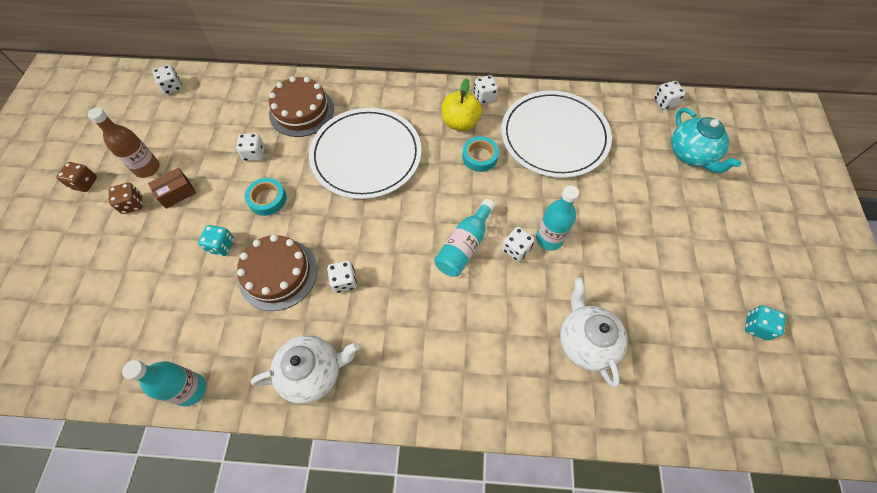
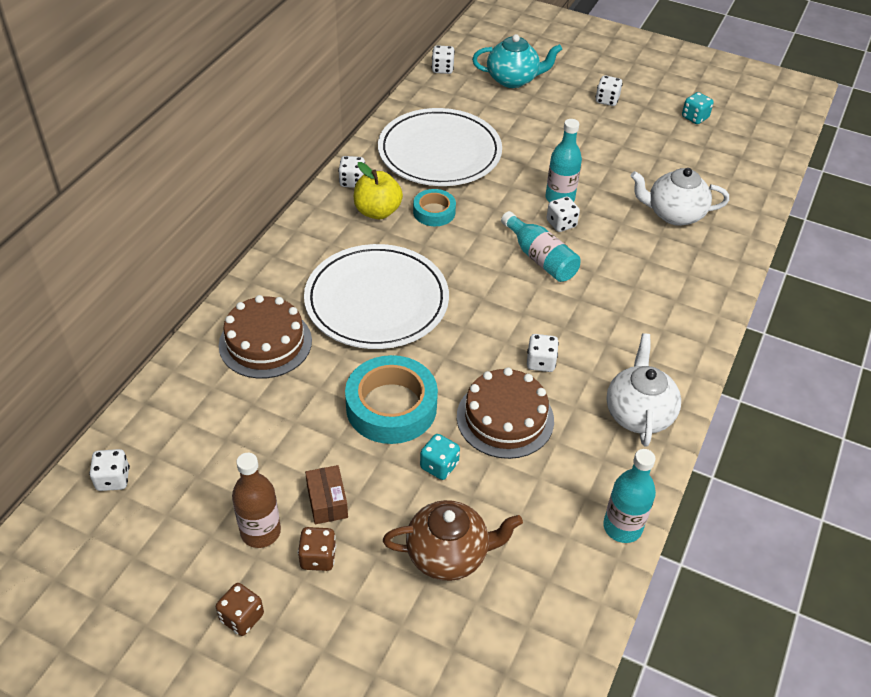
camera: 70 degrees left, 15 degrees down
(146, 277) = (449, 554): none -> brown teapot
(254, 154) = (309, 405): white dice -> white dice (607, 100)
(267, 199) = (391, 407): turquoise tape -> turquoise tape, size x1.79

